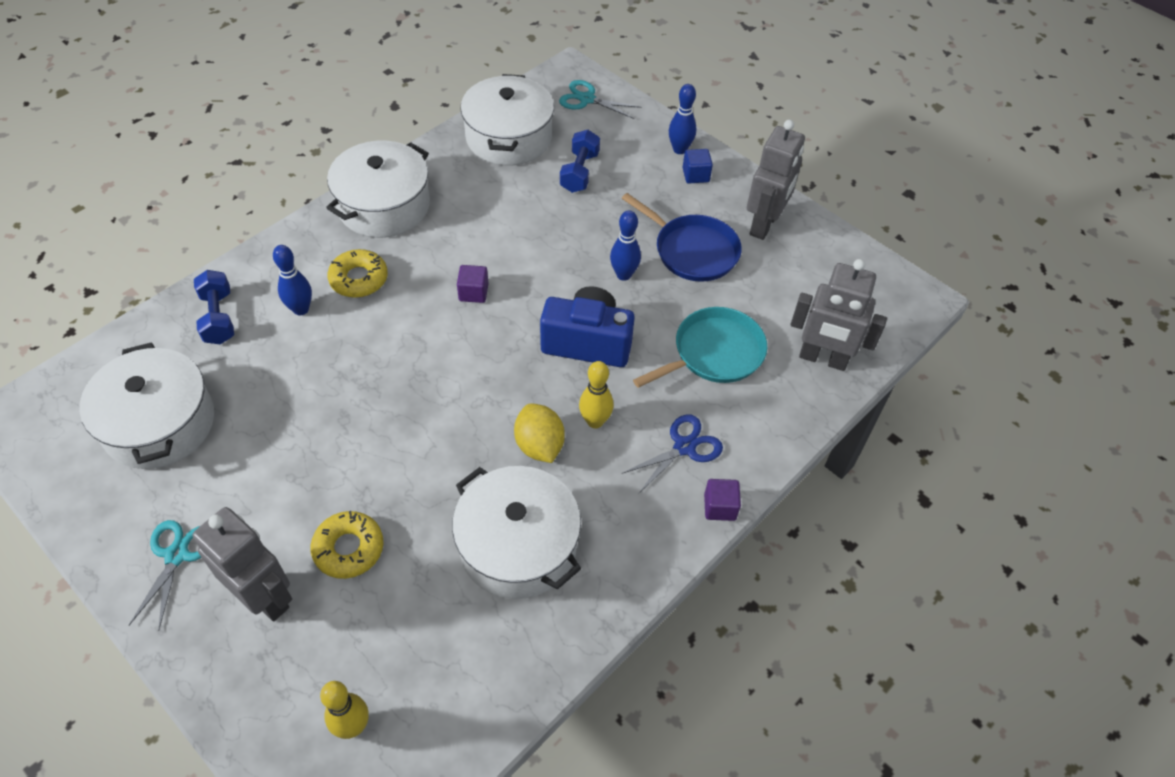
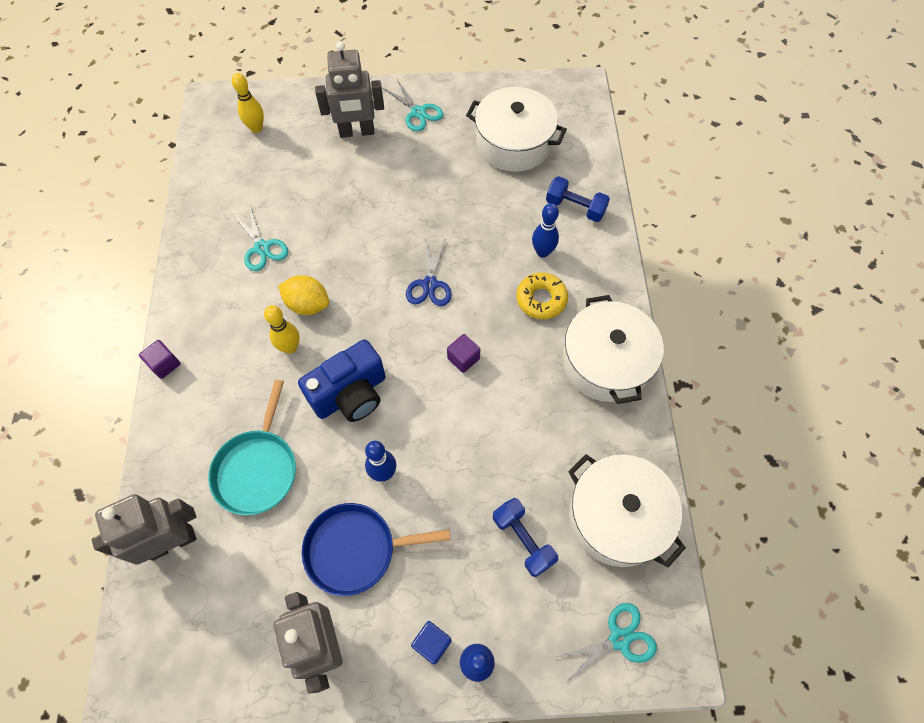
camera: 135 degrees right, 10 degrees up
(348, 548) = (345, 177): yellow donut -> none
(518, 545) = (262, 248): white pot -> turquoise scissors
(684, 447) = (218, 382): blue scissors -> blue scissors (430, 284)

